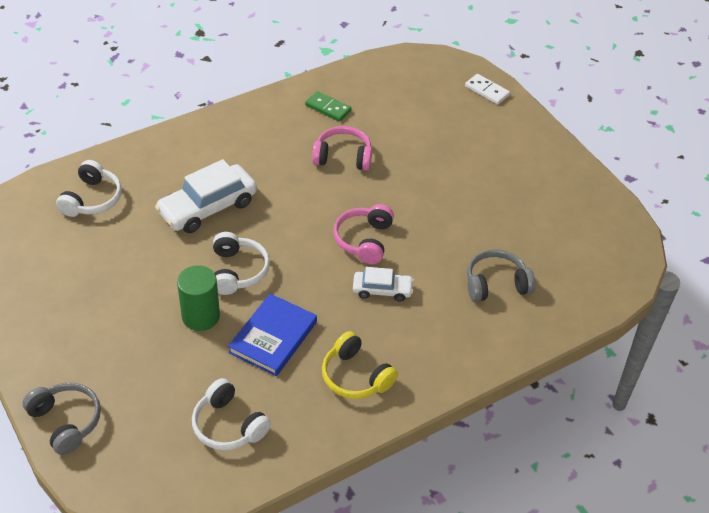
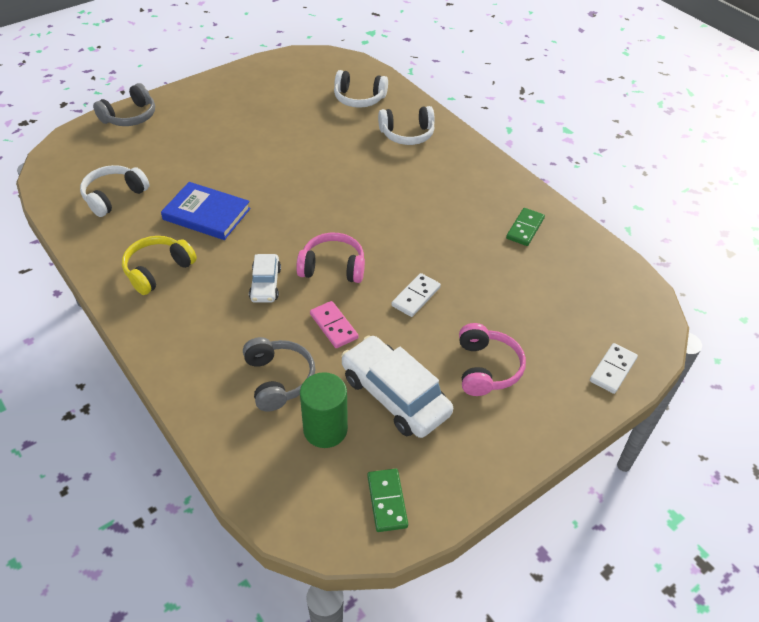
camera: 85 degrees right, 0 degrees up
(201, 316) = (231, 170): green cylinder -> green cylinder (325, 429)
(207, 207) = (361, 161): white car -> white car (395, 395)
(237, 271) = (284, 186): white headphones -> white headphones (407, 134)
(343, 157) = (452, 244): pink headphones -> pink headphones (486, 368)
(406, 188) = (416, 297): none -> white domino
(437, 244) = (333, 326): none -> pink domino
(606, 226) = (387, 501): none -> green domino

